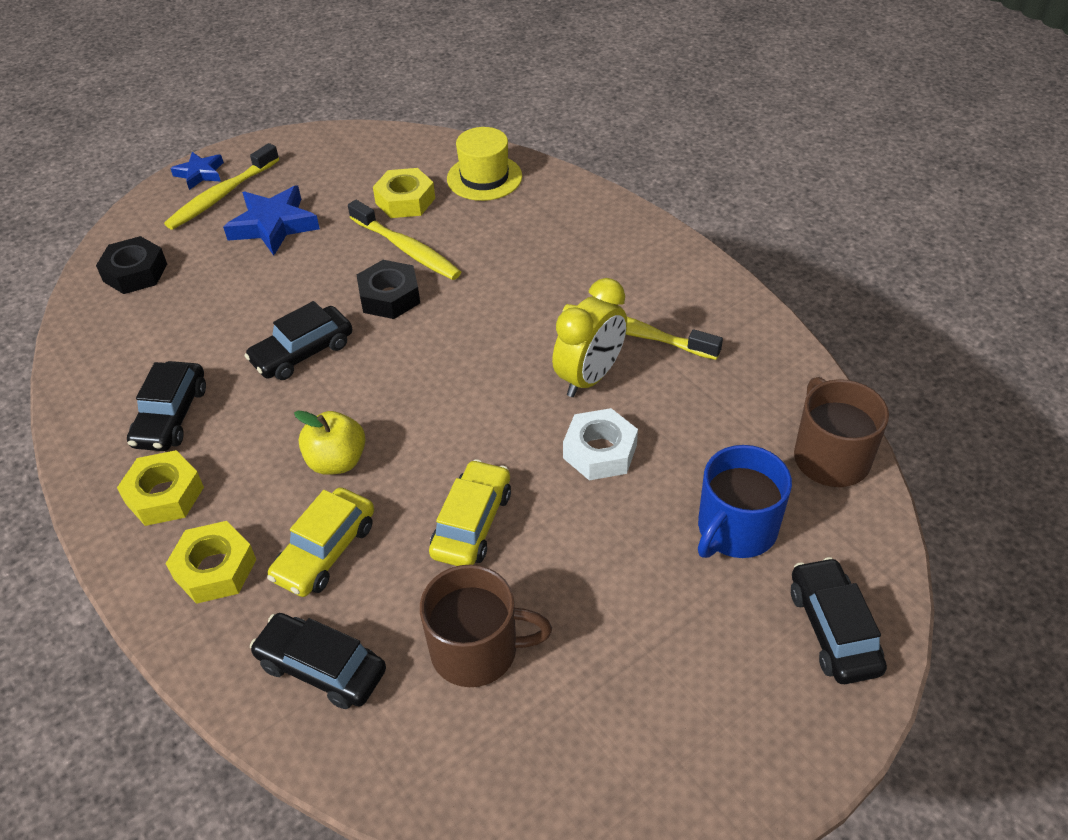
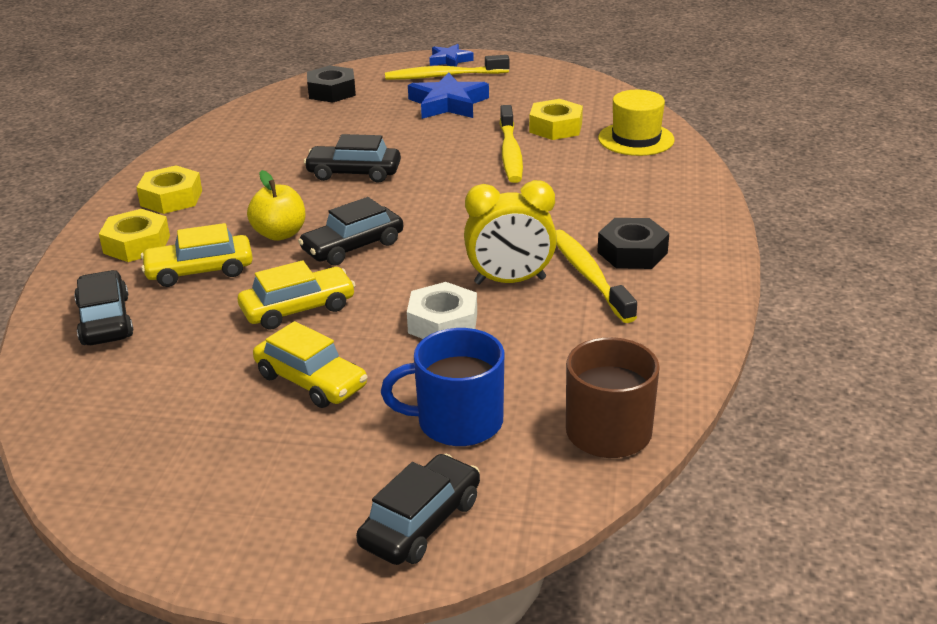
camera: 45 degrees right, 15 degrees down
(171, 416) = (235, 165): black car -> black car (353, 247)
(389, 297) = (454, 172): black nut -> black nut (632, 252)
(476, 650) = (190, 369): brown mug -> none
(587, 581) = (311, 381): none -> yellow car

